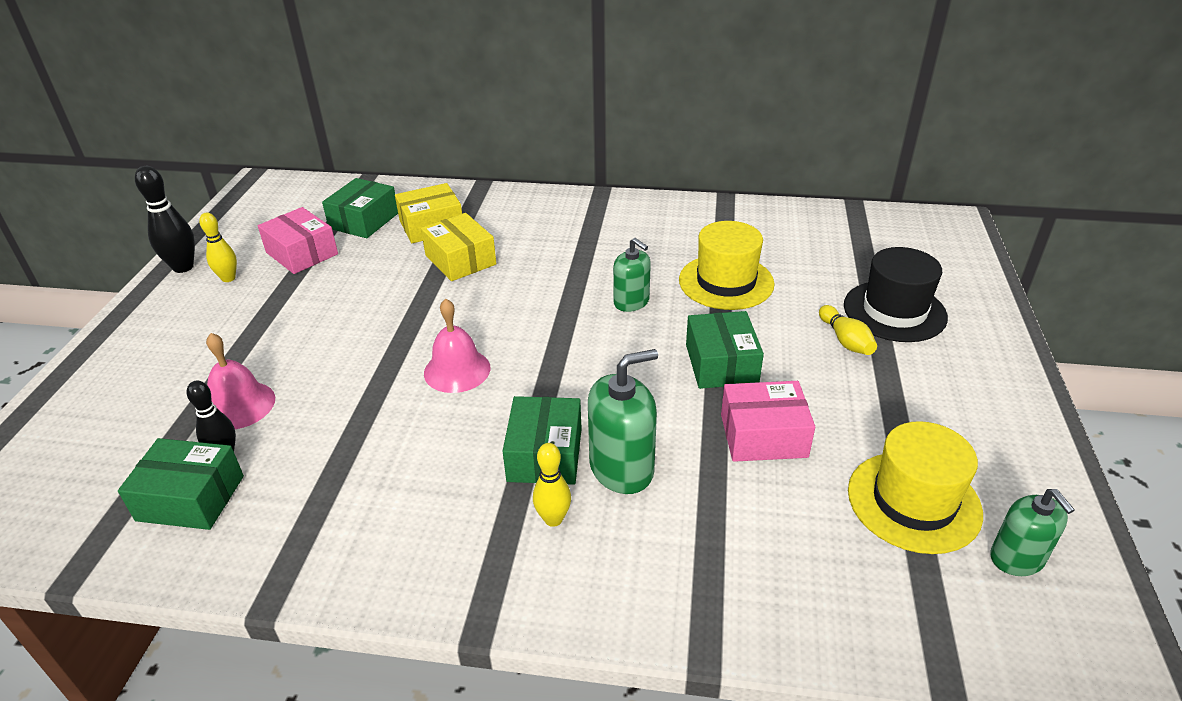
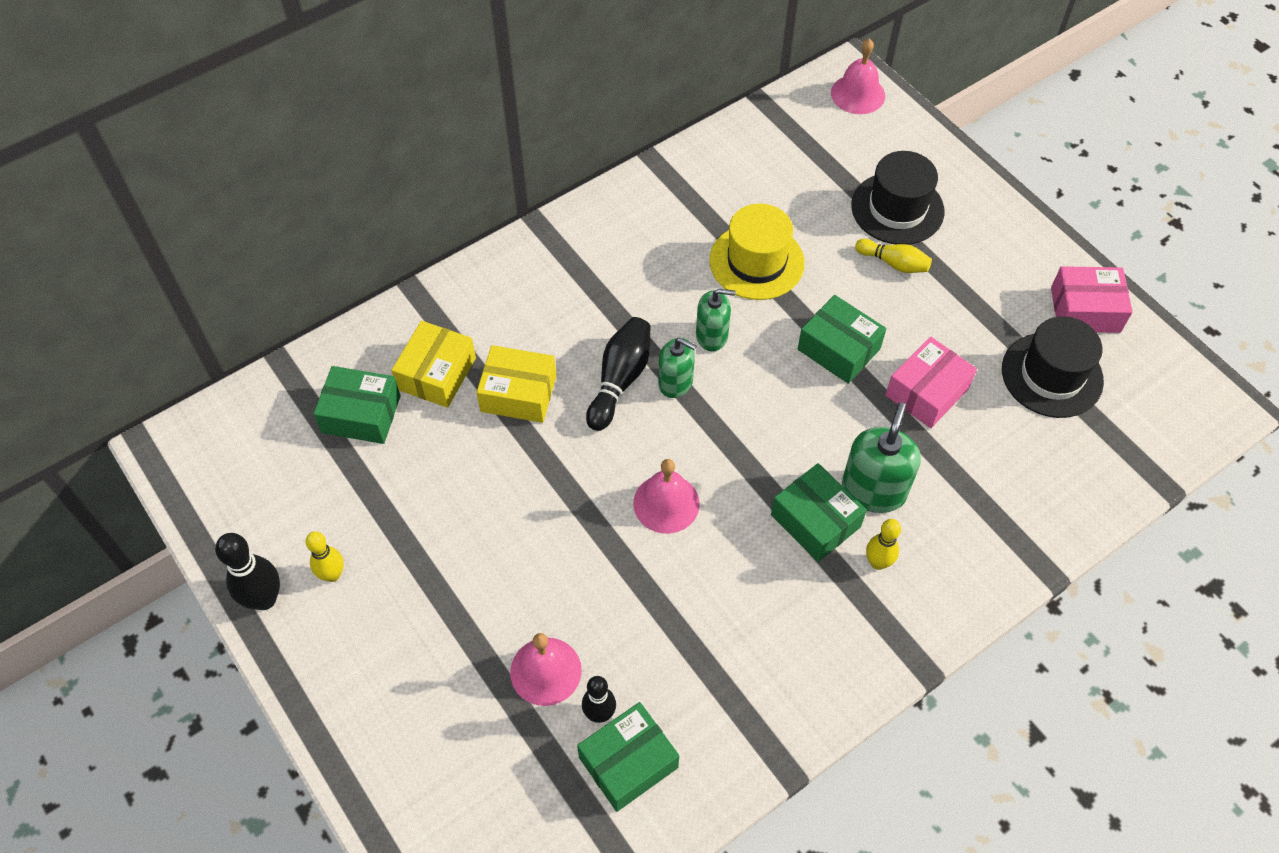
camera: 45 degrees left, 20 degrees up
(302, 253) = (359, 495): pink box -> pink box (1085, 310)
(364, 221) = (361, 414): green box -> green box turned 60 degrees counterclockwise
(532, 289) = (620, 380): none -> black bowling pin
(913, 501) = (1052, 375): yellow hat -> black hat
(946, 235) = (858, 94): none -> pink bell
(1017, 558) = (1131, 373): green soap dispenser -> green soap dispenser (675, 382)

